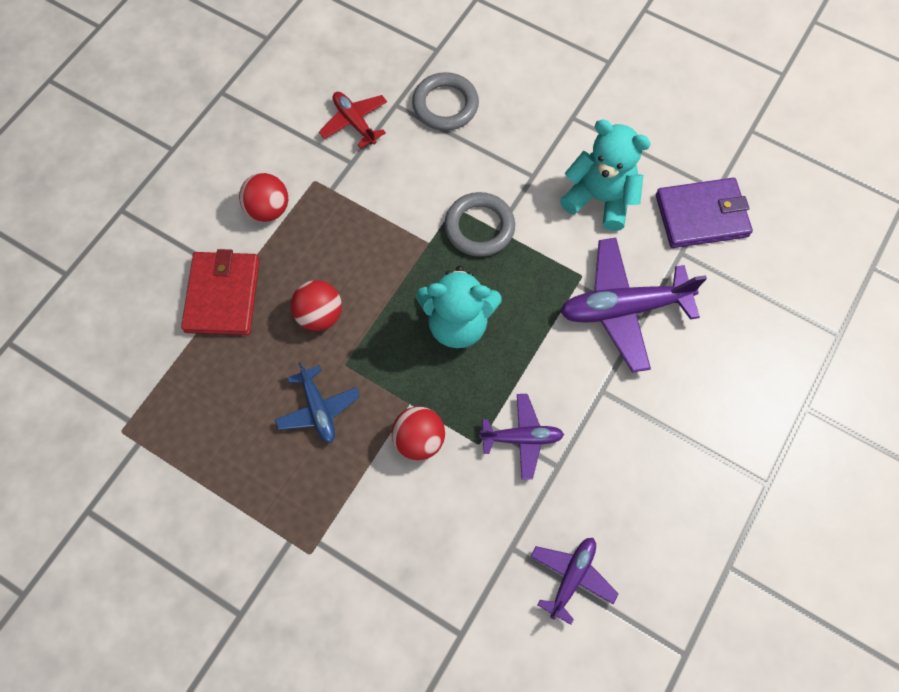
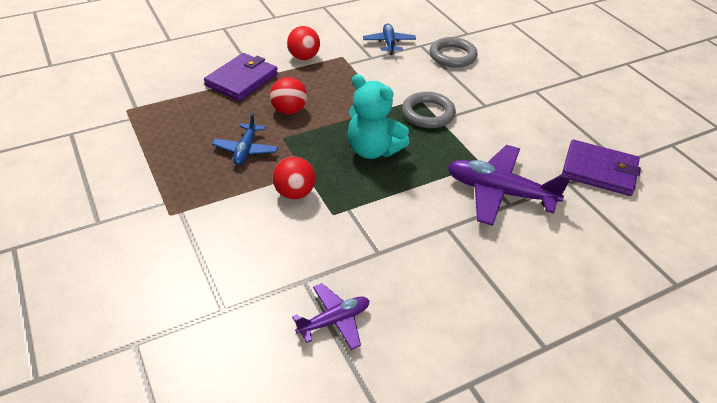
camera: 30 degrees right, 25 degrees down
(223, 295) = (242, 80): red wallet -> purple wallet
(354, 122) = (389, 43): red plane -> blue plane
(522, 438) = (366, 225): purple plane -> none
(600, 198) = (525, 133): turquoise teddy bear -> none

